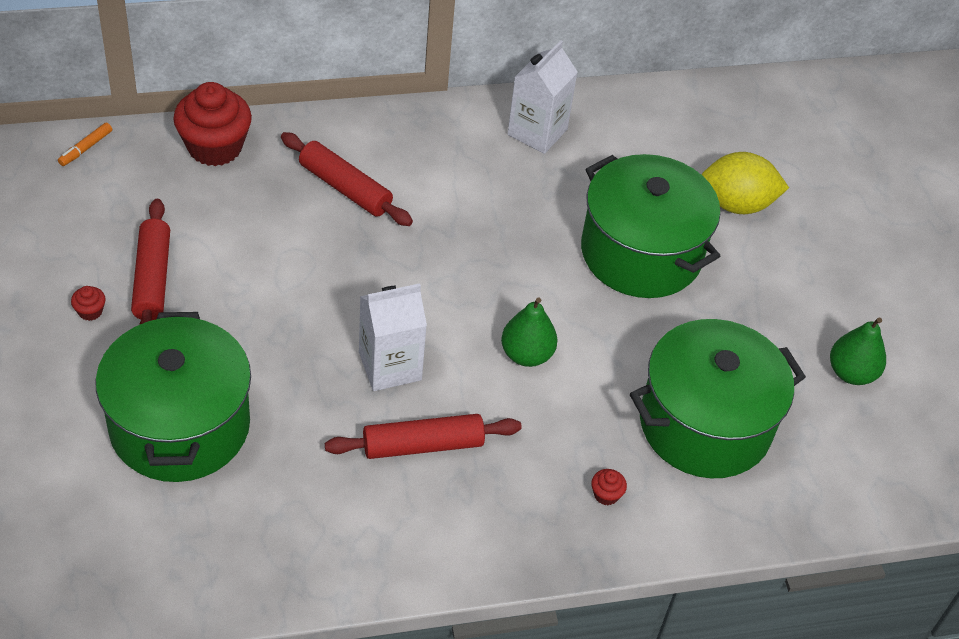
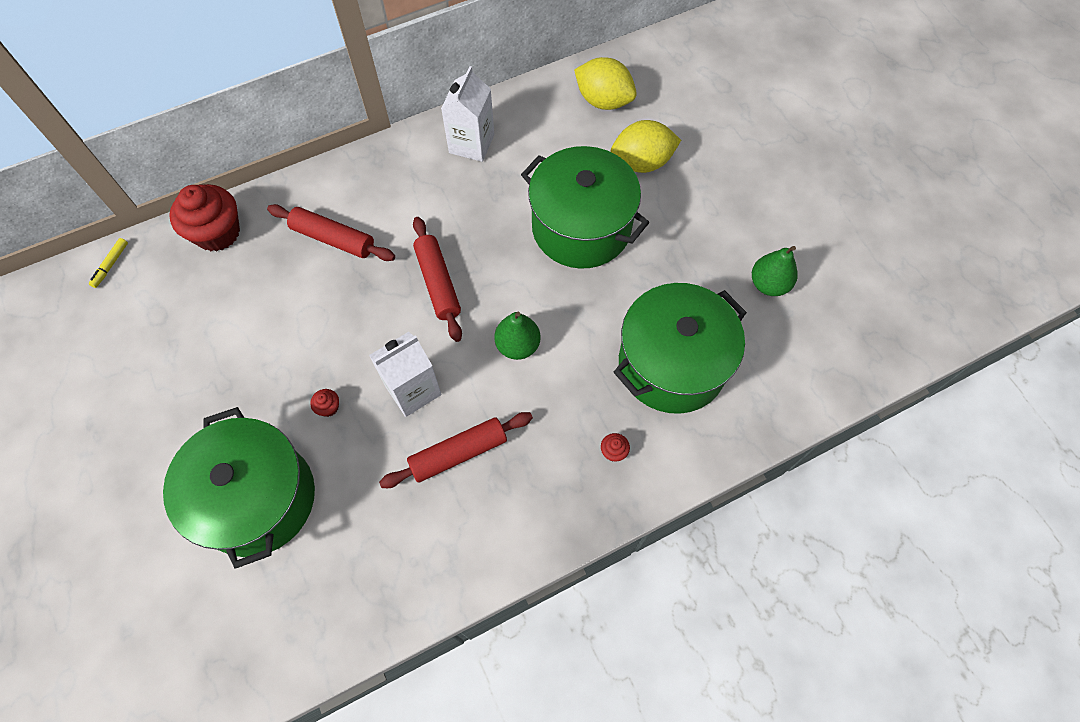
camera: 10 degrees left, 15 degrees up
(85, 148) = (111, 265): orange marker -> yellow marker
(90, 311) = (155, 415): red cupcake -> red cupcake (328, 407)
(152, 279) = (198, 369): red rolling pin -> red rolling pin (438, 283)
(710, 127) = (603, 101): none -> yellow lemon

